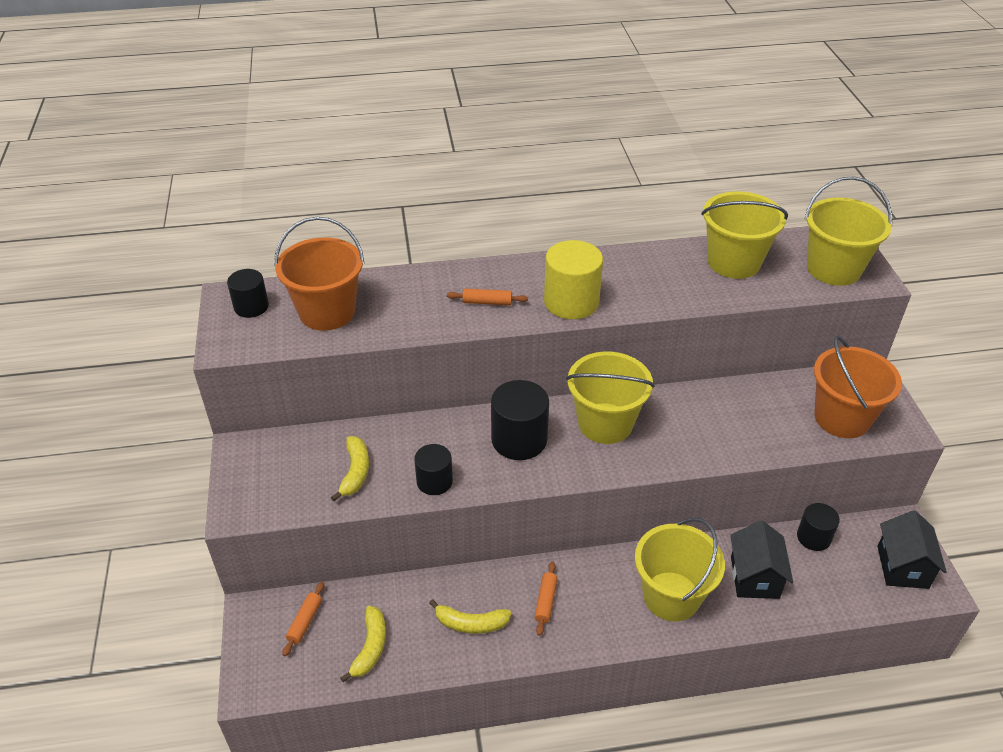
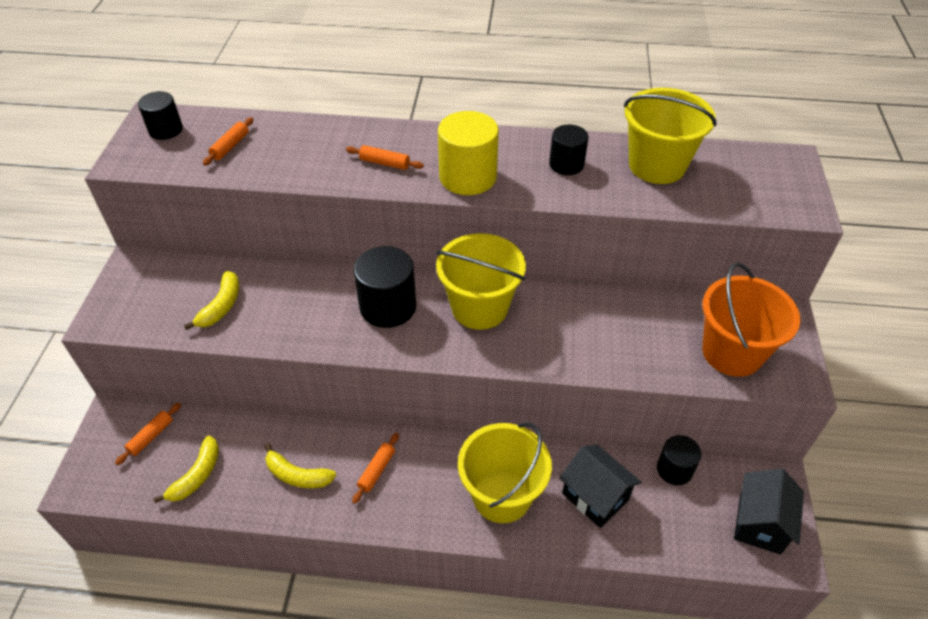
camera: 15 degrees right, 5 degrees up
(327, 312) = (230, 146): orange bucket -> orange rolling pin
(434, 481) = (289, 331): black cylinder -> black cylinder (566, 164)
(754, 577) = (595, 496): black house -> black house turned 60 degrees counterclockwise
(833, 269) = (764, 190): yellow bucket -> none

